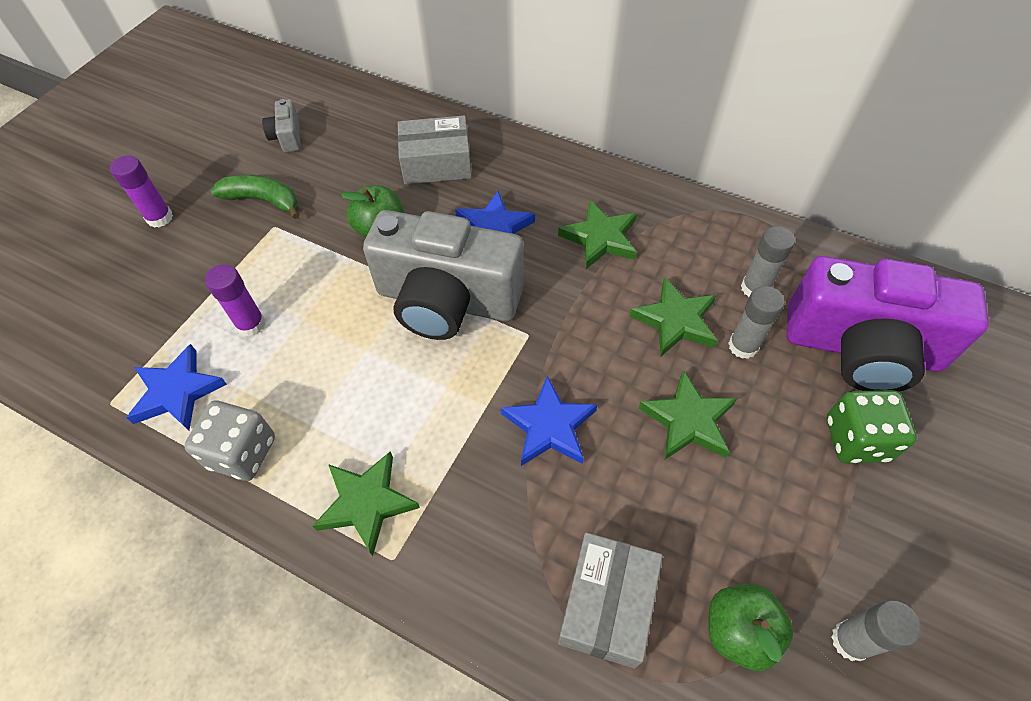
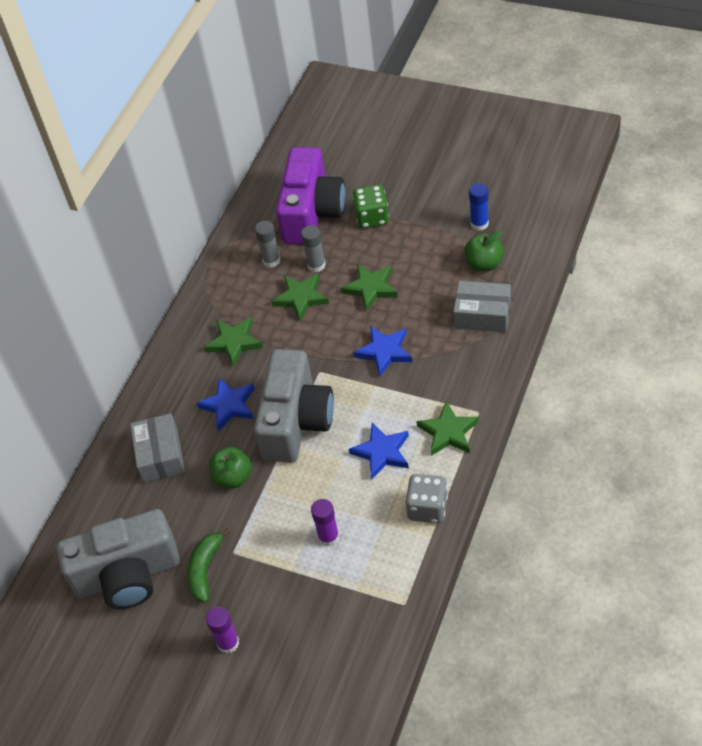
camera: 90 degrees left, 5 degrees down
(177, 392) = (389, 564): blue star -> blue star (382, 452)
(287, 137) = (128, 575): grey camera -> grey camera, size x2.49
(850, 641) = (479, 224): grey glue stick -> blue glue stick

